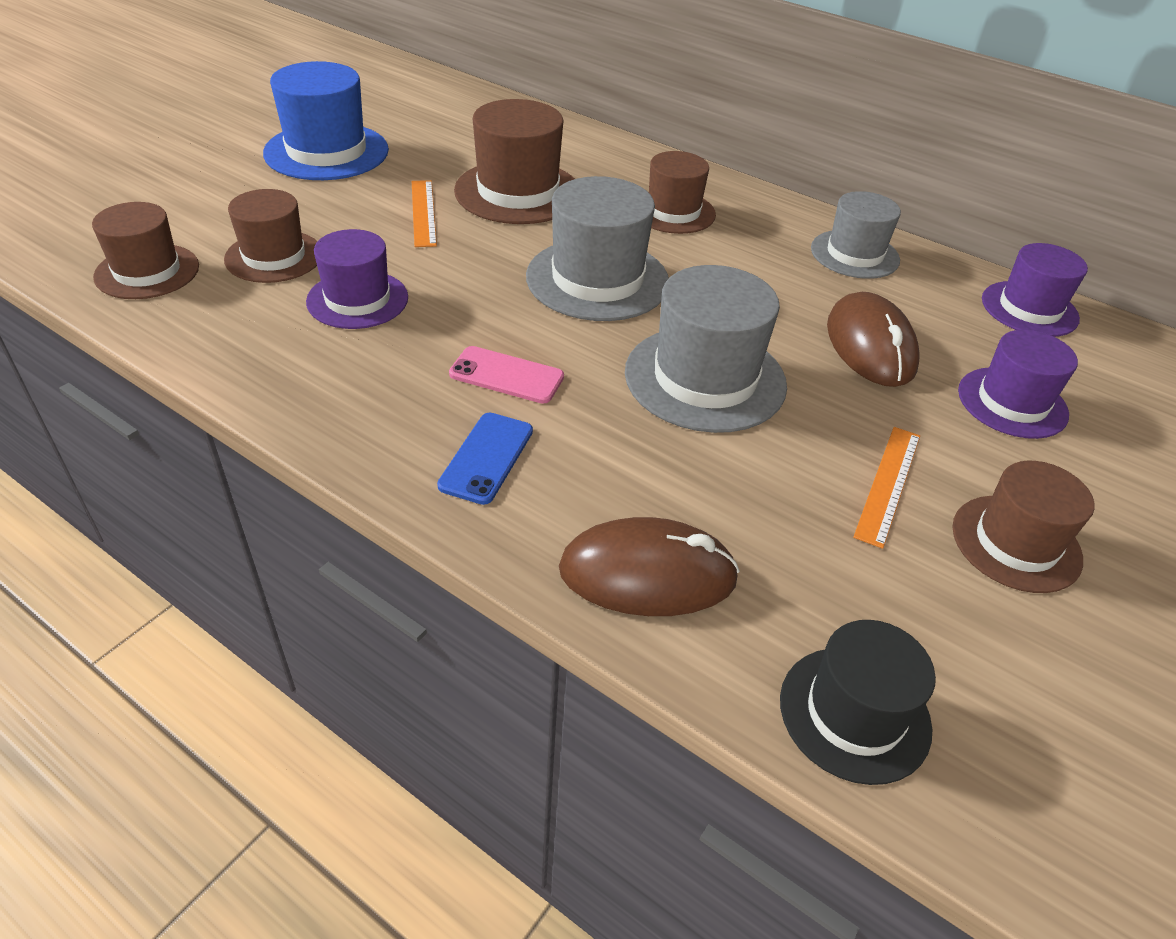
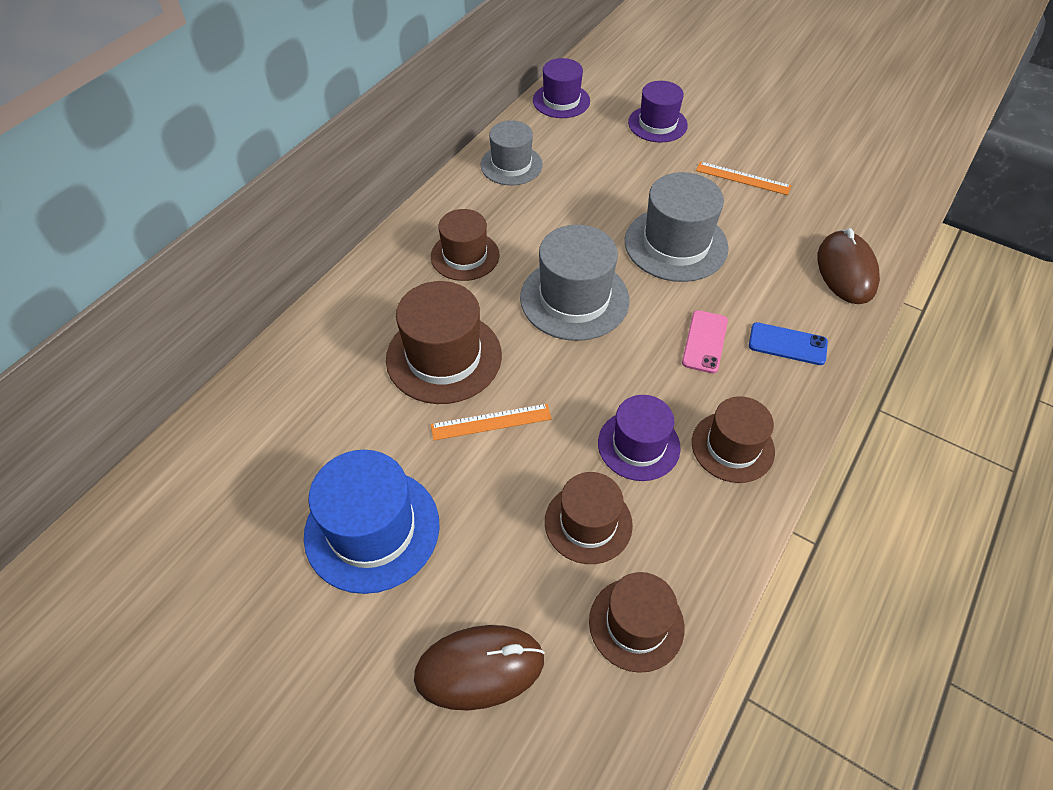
camera: 90 degrees left, 10 degrees up
(854, 713) = (892, 206): black hat -> none
(870, 346) = (619, 170): brown mouse -> brown mouse (479, 668)
(1016, 543) = (767, 142): brown hat -> brown hat (732, 447)

